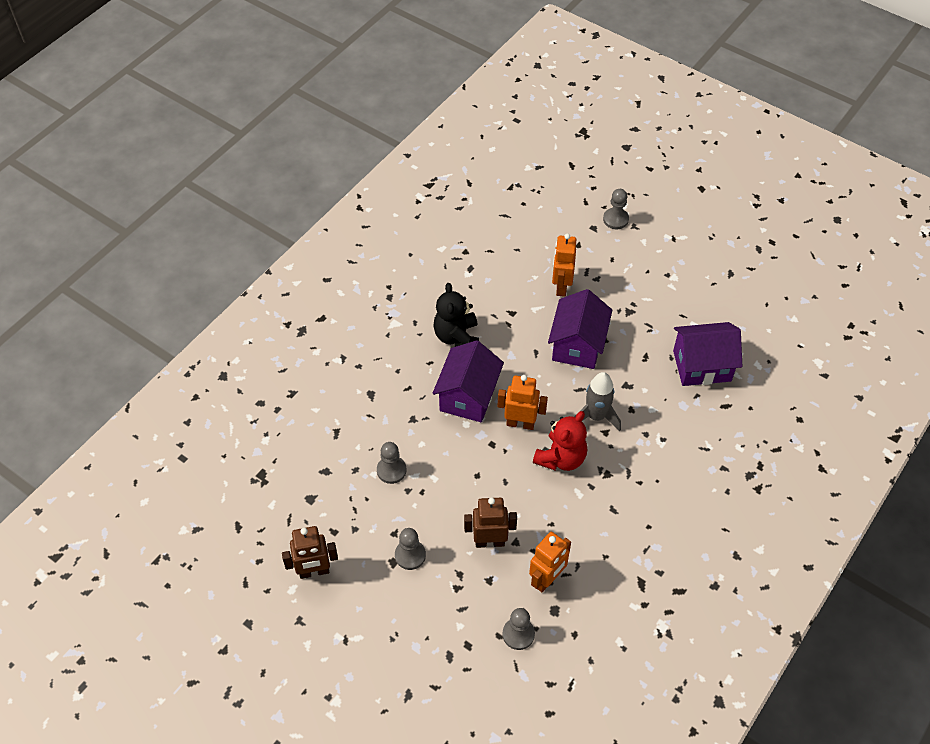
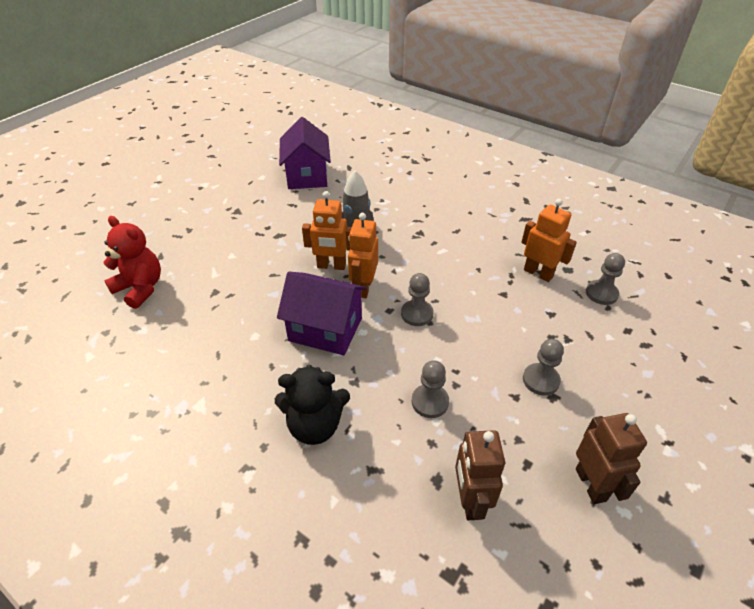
camera: 90 degrees left, 10 degrees down
(457, 337) = (238, 340): black teddy bear -> black teddy bear (315, 425)
(489, 542) = (508, 313): brown robot -> brown robot (470, 500)
(561, 286) = (190, 254): orange robot -> orange robot (331, 266)
(561, 458) = (404, 260): red teddy bear -> red teddy bear (140, 288)
(577, 345) = (270, 245): purple house -> none
(615, 219) = (116, 214): grey pawn -> grey pawn (417, 314)

